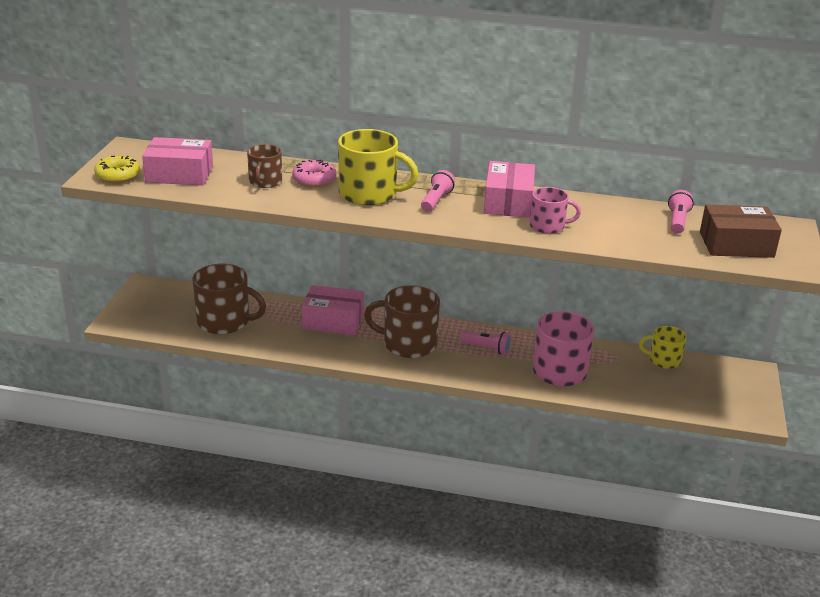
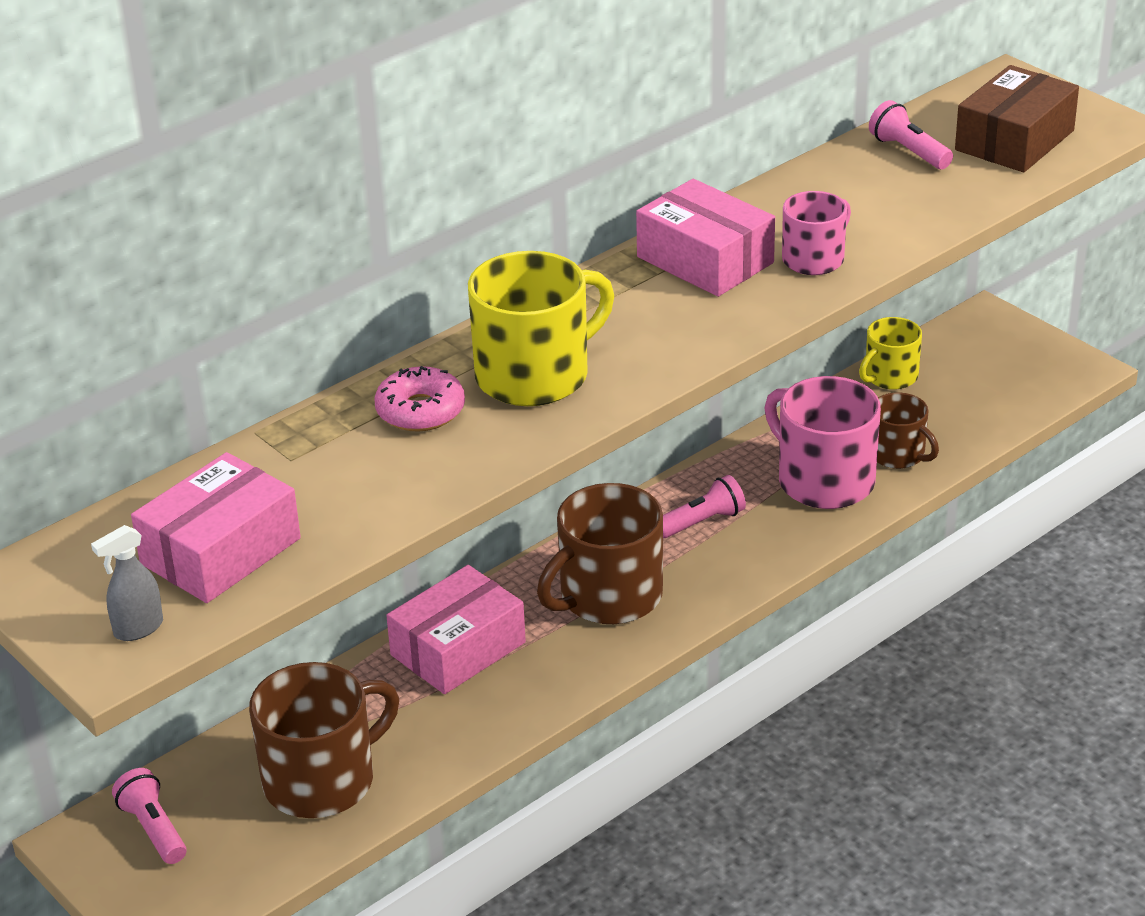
camera: 50 degrees left, 5 degrees up
(118, 176) = (138, 629): yellow donut -> grey spray bottle
(265, 182) = (365, 465): brown mug -> brown mug (898, 454)
(436, 200) = (628, 321): pink flashlight -> pink flashlight (154, 829)

